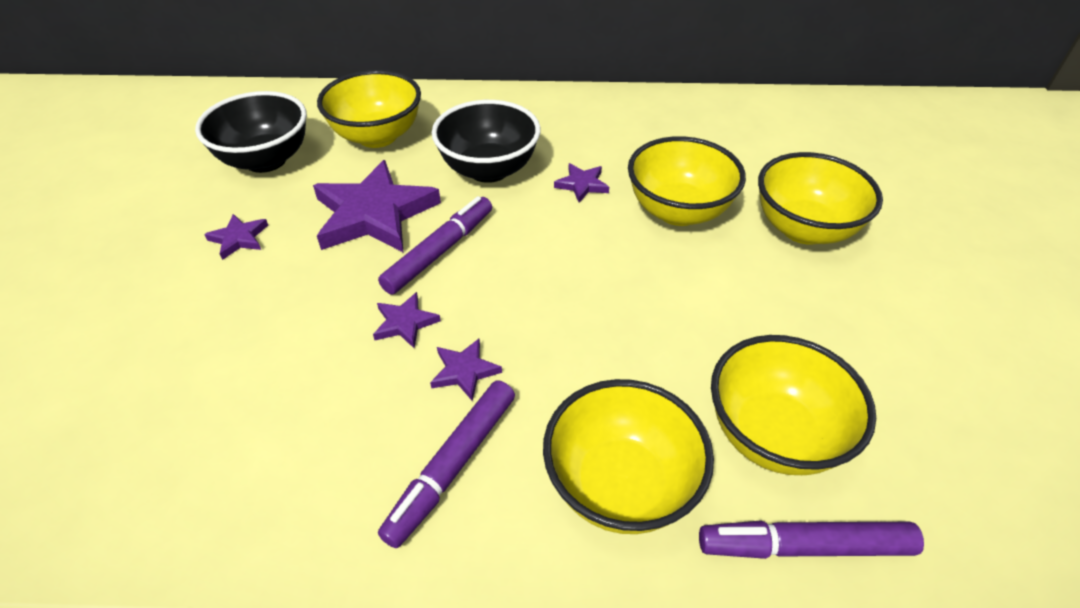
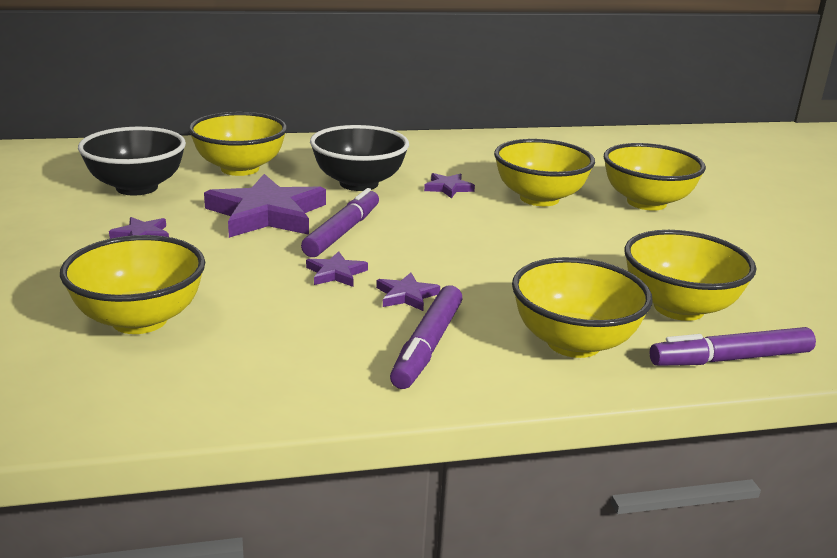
camera: 15 degrees left, 20 degrees down
(180, 379) = (139, 320): none -> yellow bowl

